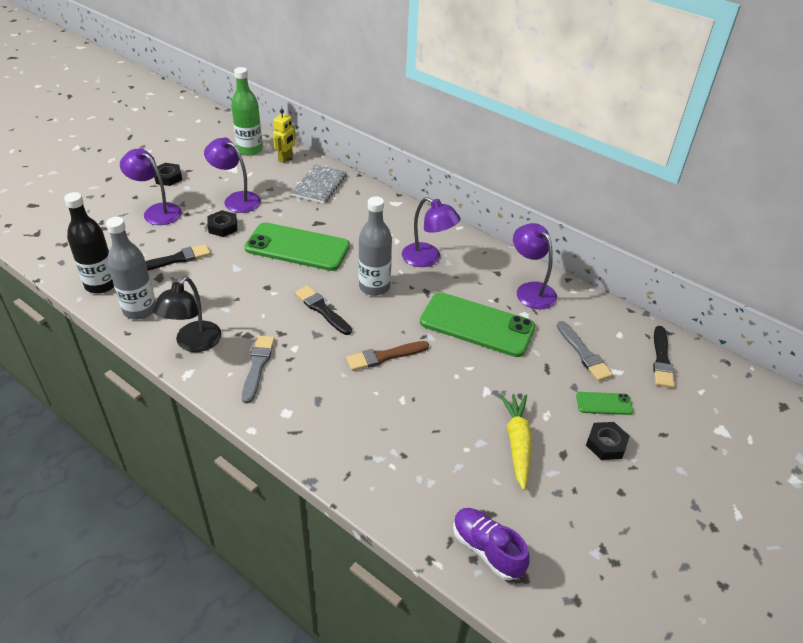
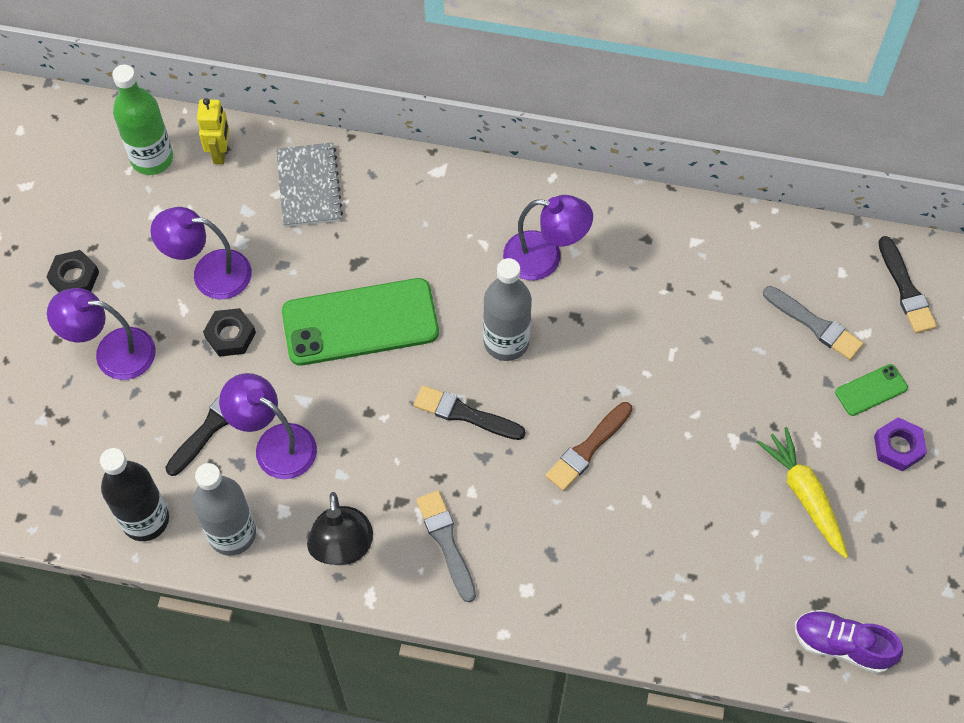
camera: 25 degrees left, 20 degrees up
(477, 325) = (668, 342): green phone -> none
(530, 290) = (703, 250): purple lamp -> purple lamp (275, 444)
(606, 444) = (898, 447): black nut -> purple nut

